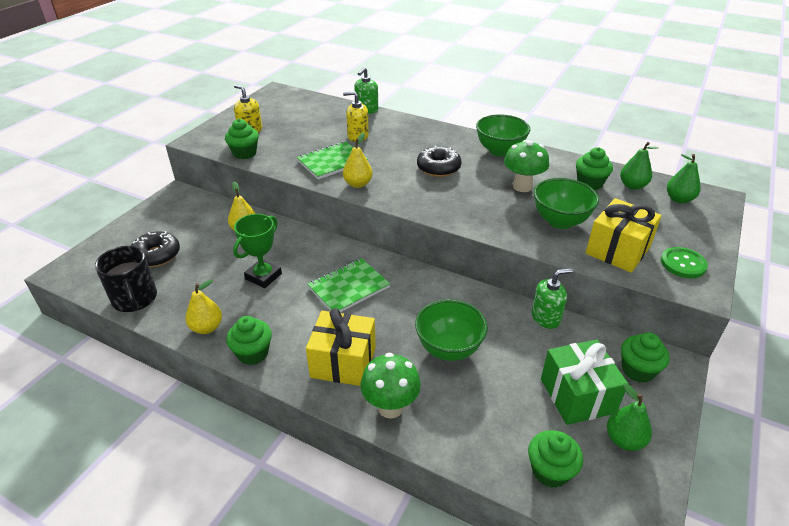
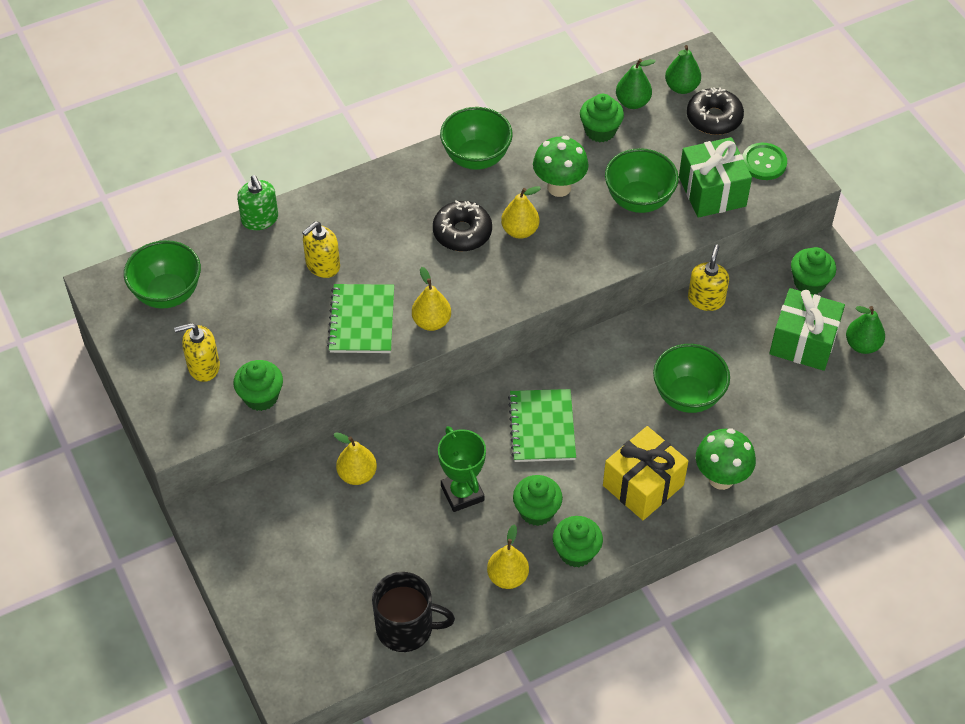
camera: 55 degrees left, 15 degrees up
(156, 255) = (336, 581): black donut -> black donut (714, 118)
(289, 106) = (167, 293): none -> green bowl
(468, 186) = (520, 231): none -> yellow pear
(546, 317) = (706, 299): green soap dispenser -> yellow soap dispenser
(550, 471) = (854, 411): green cupcake -> green cupcake (536, 511)
(617, 250) = (712, 191): yellow gift -> green gift

